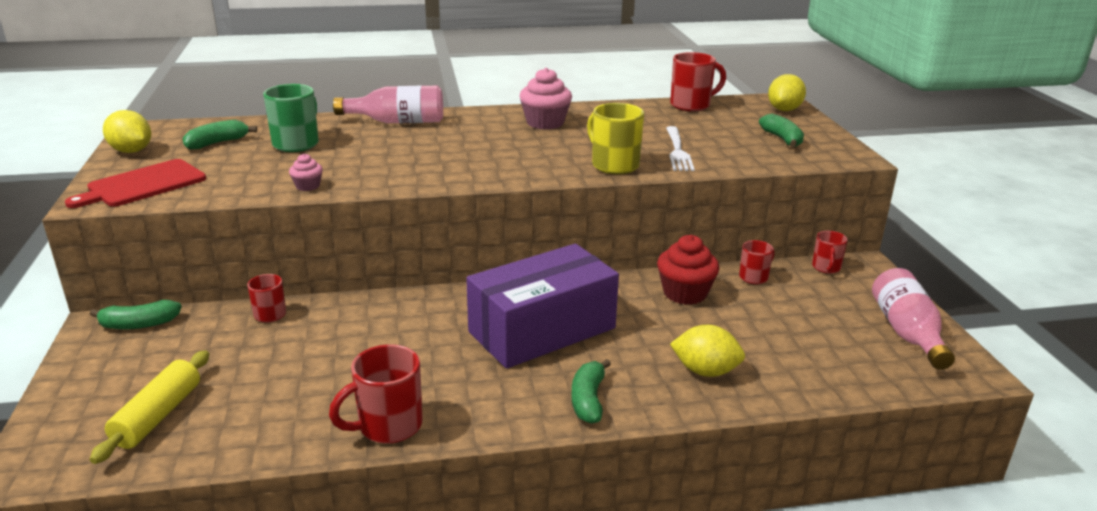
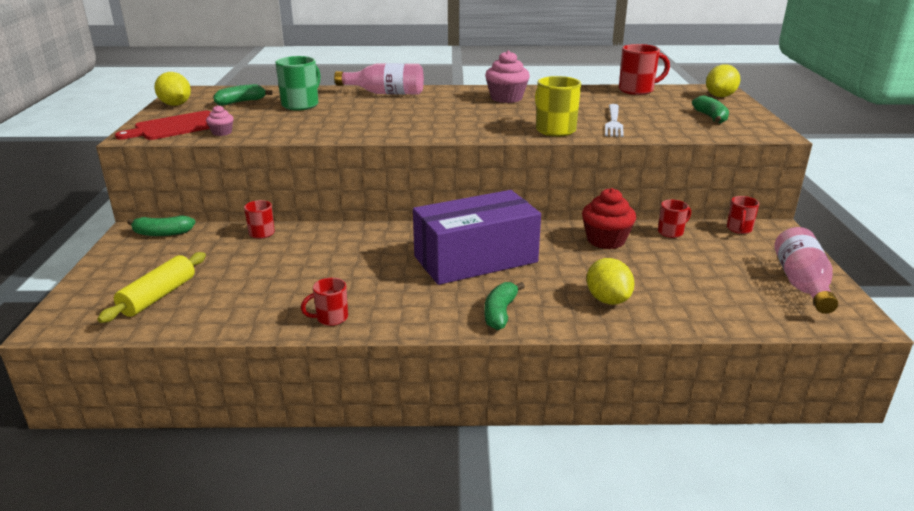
camera: 10 degrees right, 0 degrees up
(308, 186) = (299, 133): pink cupcake -> pink cupcake (222, 132)
(388, 426) = (331, 318): red mug -> red mug, size x0.61
(705, 371) = (607, 300): yellow lemon -> yellow lemon turned 45 degrees clockwise

